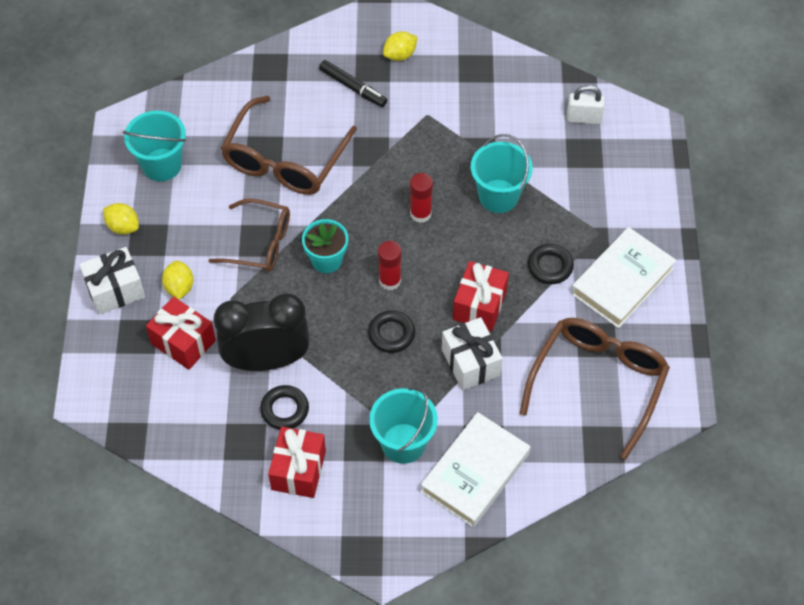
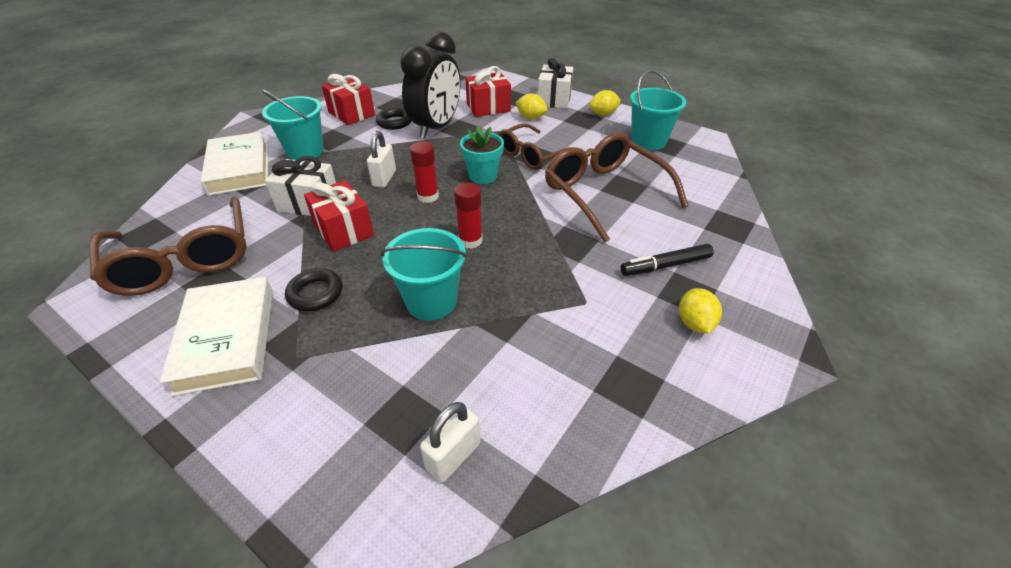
camera: 125 degrees right, 15 degrees down
(391, 334) = (384, 179): black ring -> white padlock

